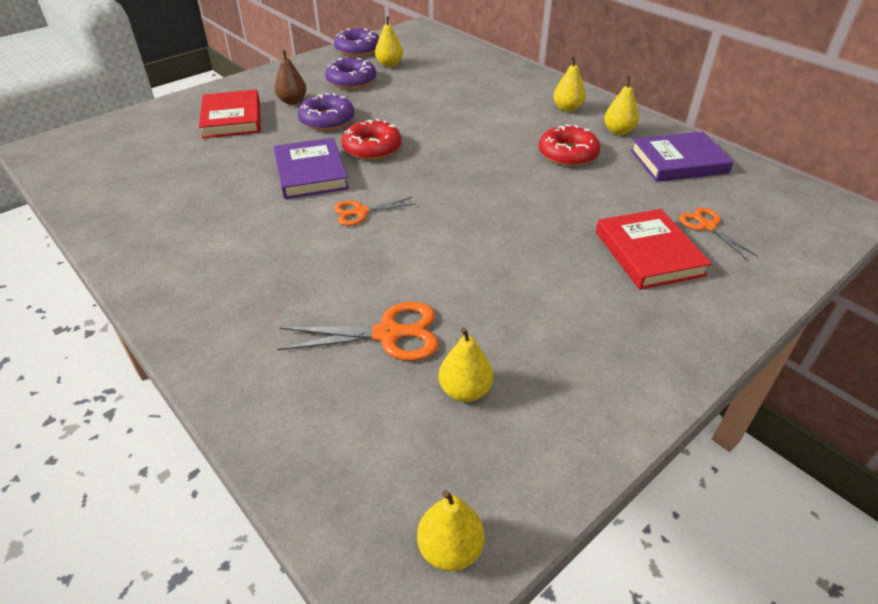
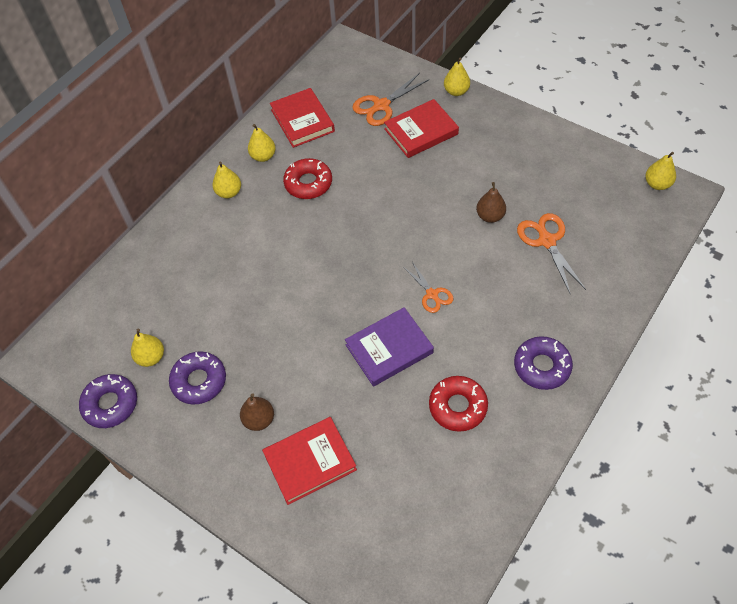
camera: 100 degrees left, 15 degrees up
(327, 120) = (292, 371): purple donut -> purple donut (542, 366)
(372, 148) = (335, 317): red donut -> red donut (457, 406)
(461, 286) = (490, 216): none -> brown pear
(465, 390) = (571, 197): yellow pear -> yellow pear (456, 91)
(678, 161) = (302, 120): purple book -> red book
(707, 226) = (381, 105): orange scissors -> orange scissors, size x1.56

